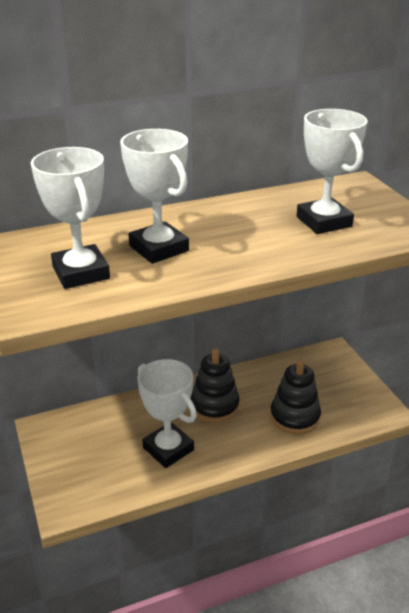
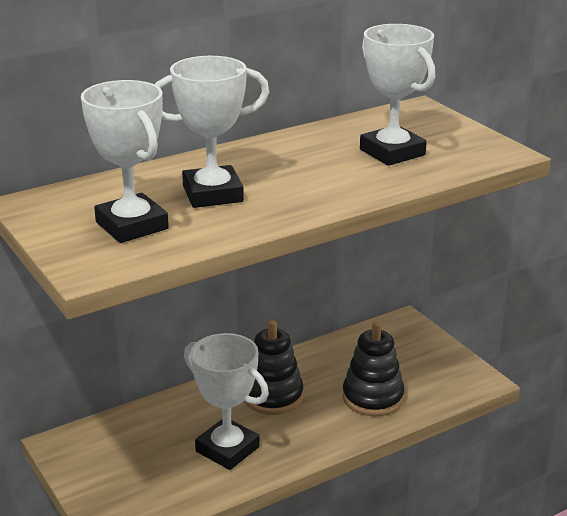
camera: 10 degrees left, 5 degrees down
(159, 248) = (212, 194): white trophy -> white trophy turned 60 degrees counterclockwise

